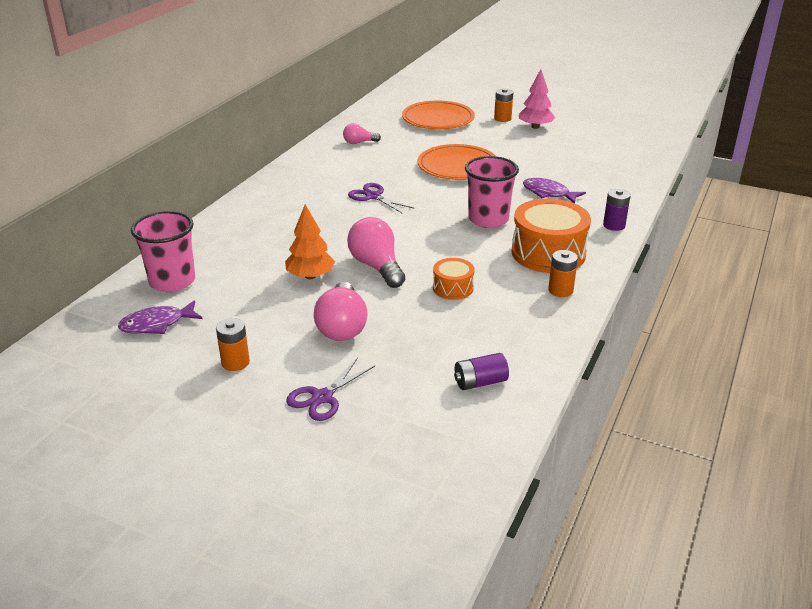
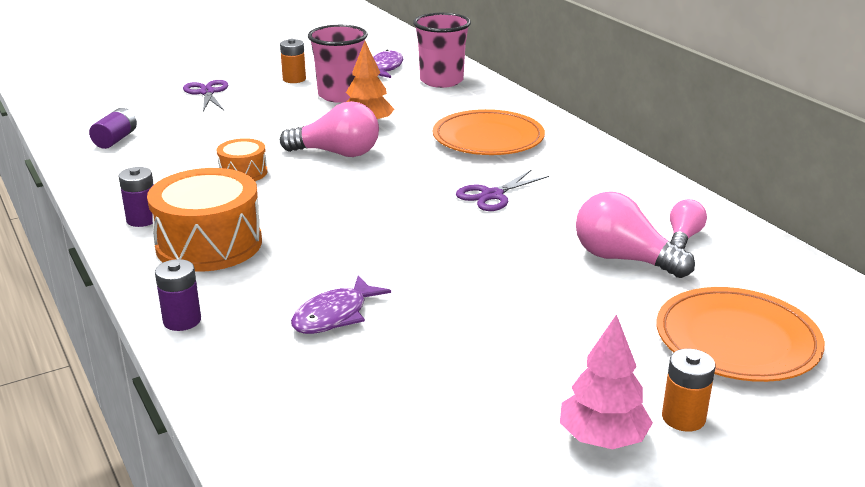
camera: 125 degrees right, 5 degrees down
(342, 326) = (272, 117): pink light bulb -> pink light bulb (623, 259)
(373, 196) = (492, 195): purple scissors -> purple scissors turned 150 degrees clockwise
(457, 166) = (512, 281): orange plate -> orange plate (488, 138)
(488, 219) = (335, 241): pink cup -> pink cup (340, 95)
(548, 193) = (335, 315): purple fish -> purple fish turned 150 degrees clockwise
(560, 290) = (142, 219): orange battery -> purple battery

